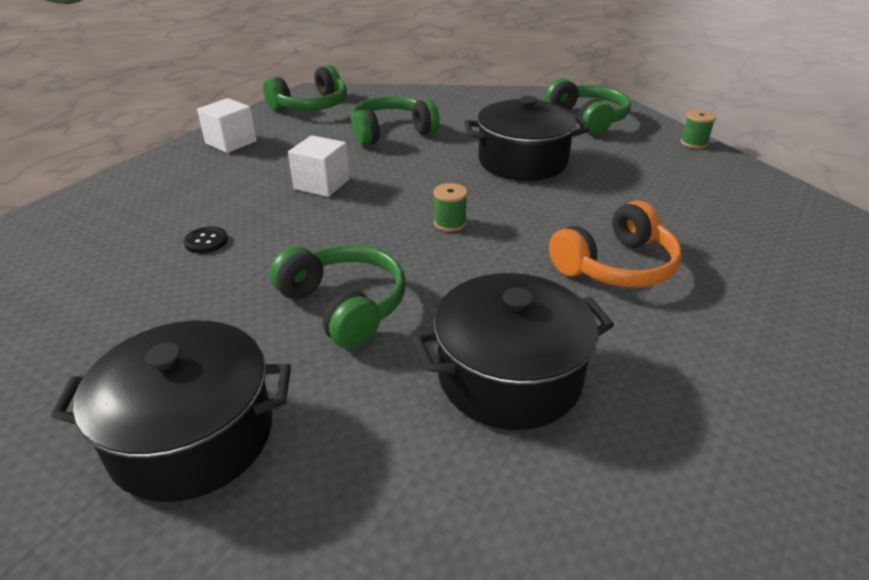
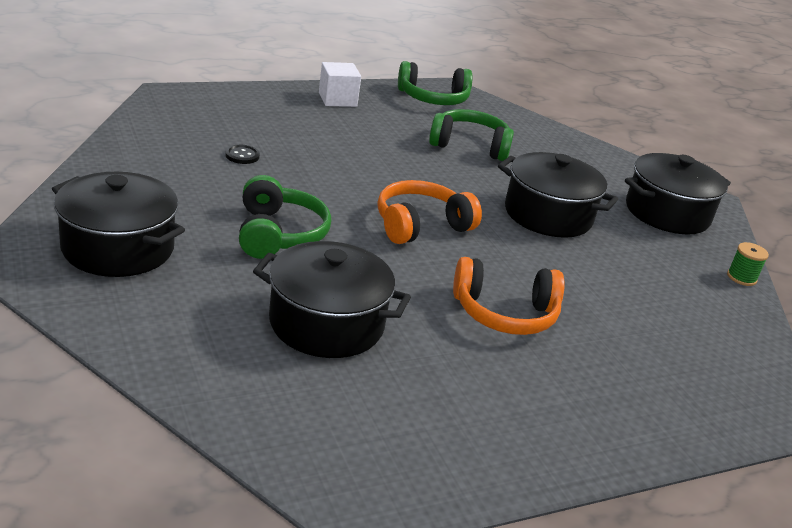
camera: 30 degrees right, 5 degrees down
(322, 184) = (364, 157): white cube -> none
(449, 223) = (420, 225): green spool -> orange headphones
(587, 119) = (667, 213): green headphones -> black pot

